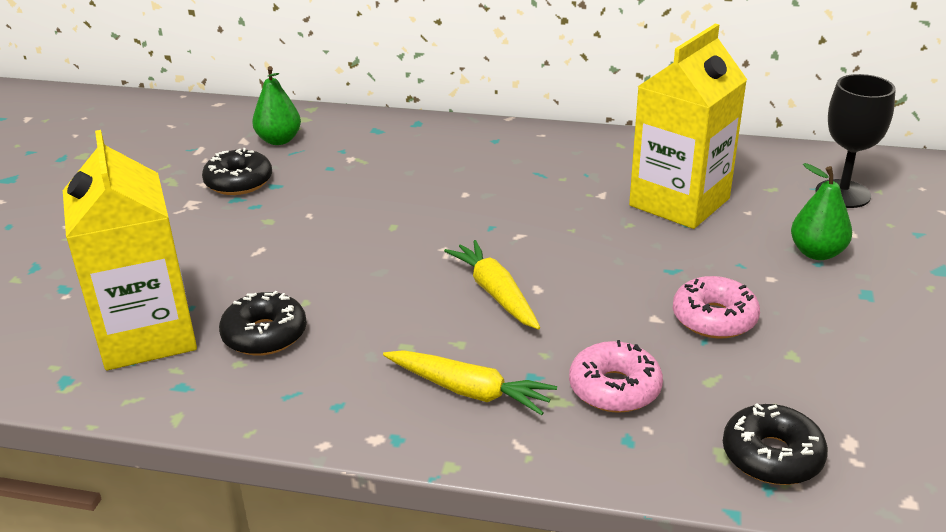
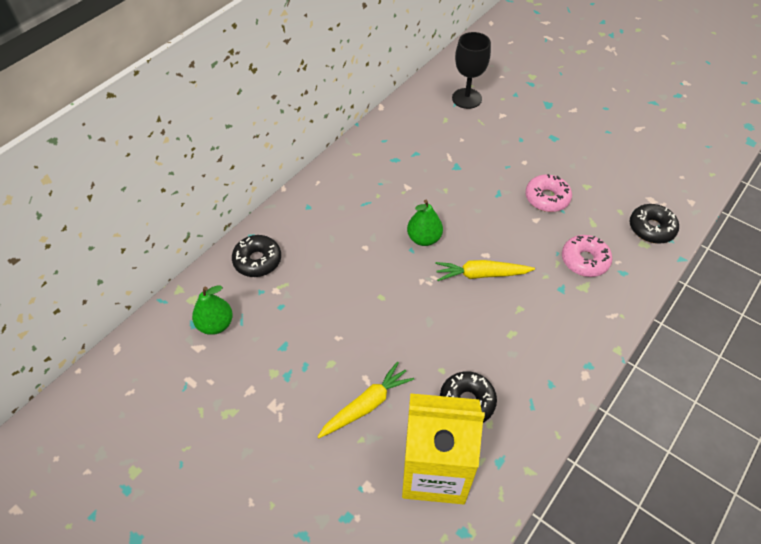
camera: 65 degrees left, 20 degrees up
(239, 182) = (263, 367): black donut -> black donut (257, 260)
(469, 391) = (563, 319): yellow carrot -> yellow carrot (366, 405)
(679, 202) = (436, 160): yellow carton -> none
(817, 253) = (512, 135): green pear -> green pear (424, 238)

